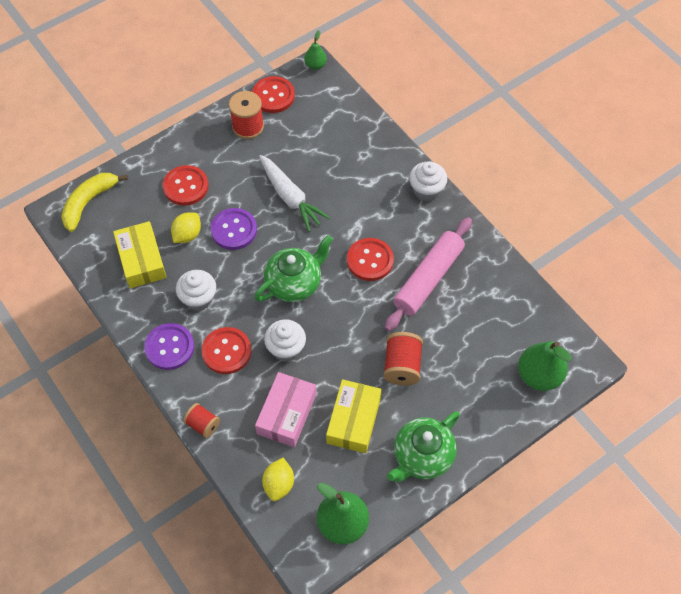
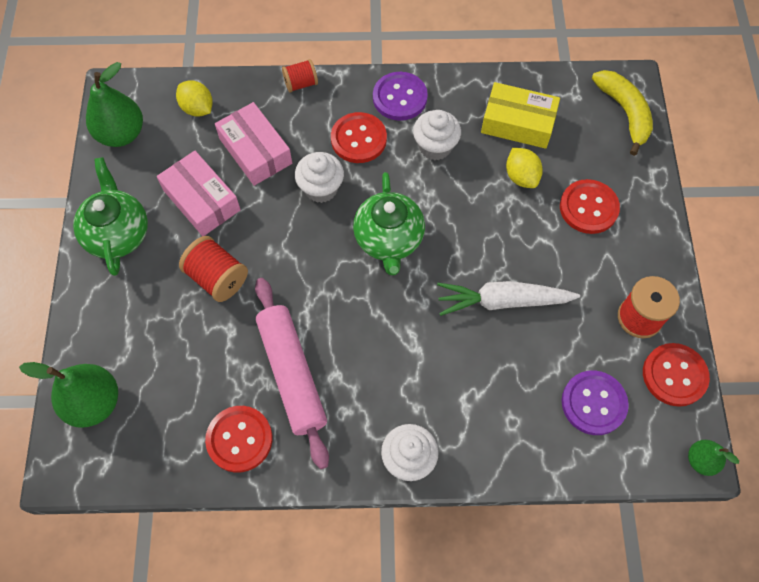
camera: 125 degrees right, 5 degrees up
(234, 230) = (497, 221): purple button -> purple button (593, 403)
(353, 420) = (201, 200): yellow box -> pink box
(370, 260) = (361, 330): red button -> red button (239, 439)

